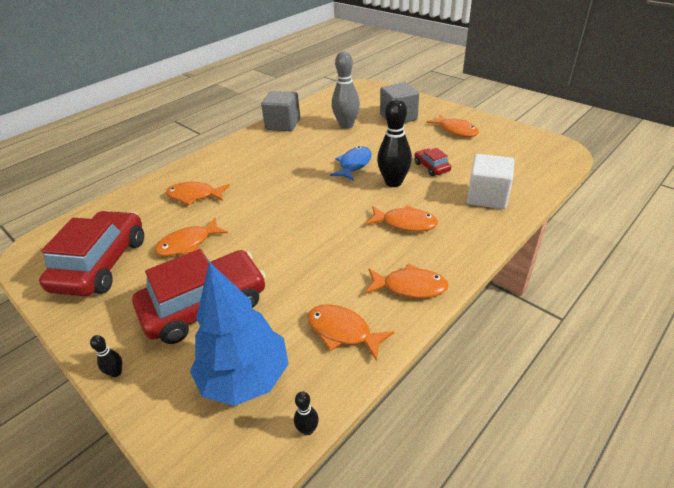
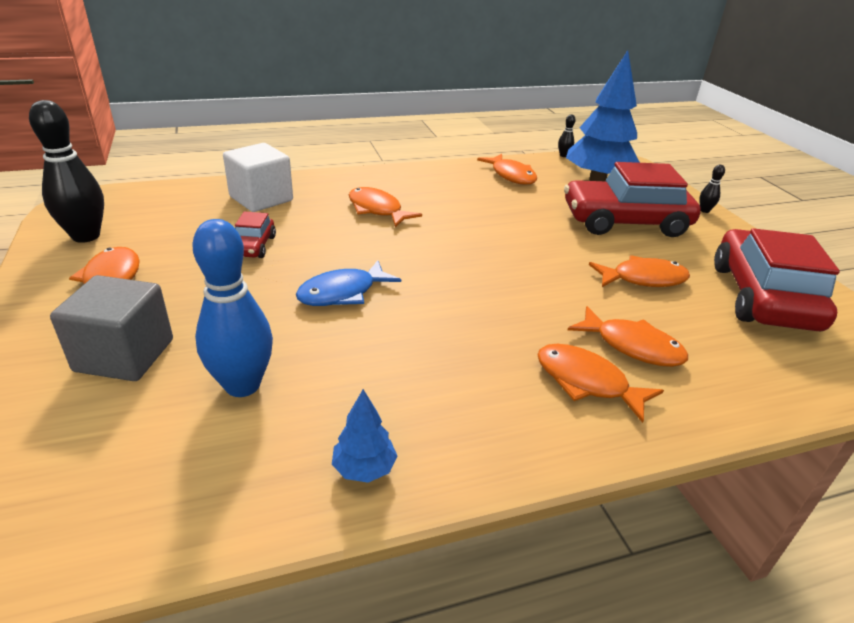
camera: 155 degrees left, 5 degrees down
(102, 264) = (762, 297): red car -> red car turned 150 degrees clockwise
(283, 124) = (364, 469): grey cube -> blue tree
(346, 125) = (242, 385): grey bowling pin -> blue bowling pin
(393, 182) = (328, 248): black bowling pin -> black bowling pin (86, 236)
(410, 287) = (434, 177): orange fish -> orange fish (586, 382)

